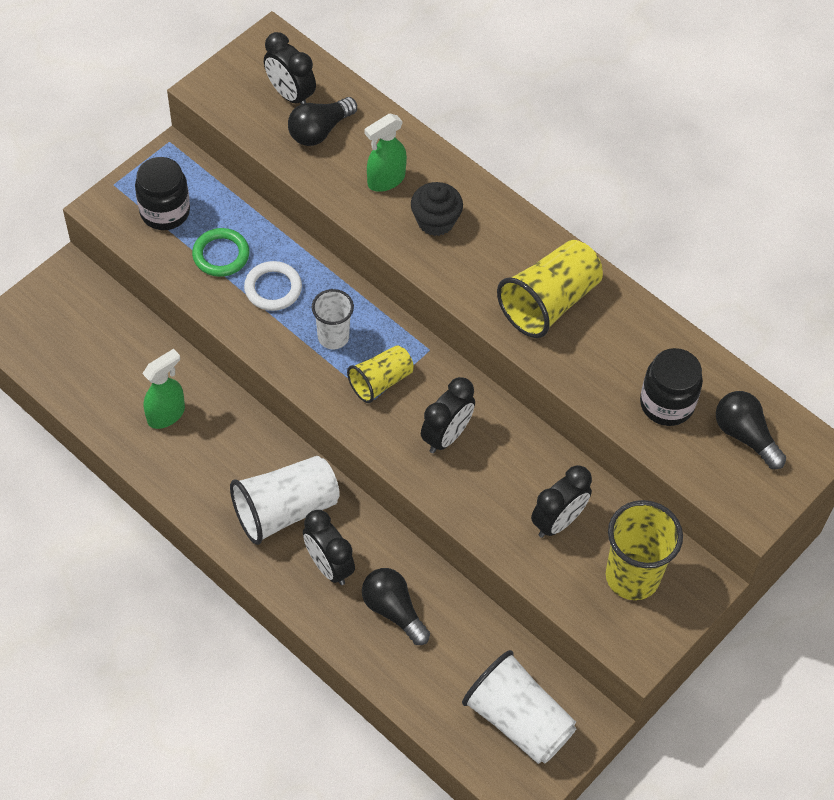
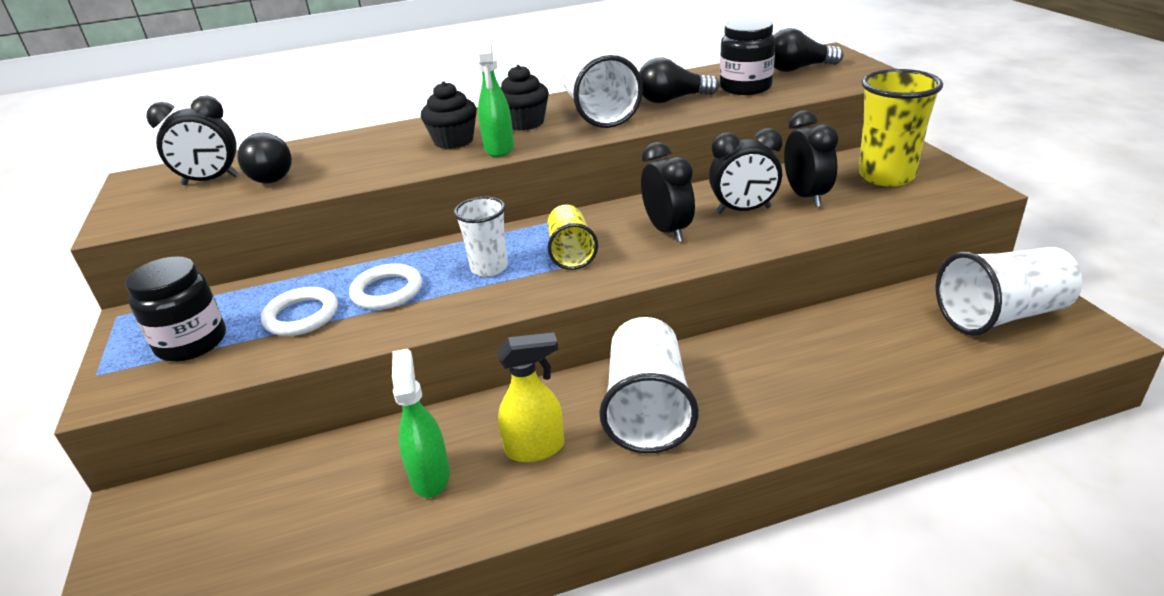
camera: 55 degrees left, 25 degrees down
(217, 461) = (536, 448): none -> yellow spray bottle
(221, 255) = (301, 316): green ring -> white ring
(329, 566) = (745, 395): black clock -> black clock (743, 210)
(385, 180) = (377, 154): green spray bottle -> green spray bottle (499, 149)
(393, 610) = (829, 363): black light bulb -> black light bulb (673, 99)
(497, 256) = (525, 123): none -> black cupcake
(549, 302) = (598, 111): yellow cup -> white cup

